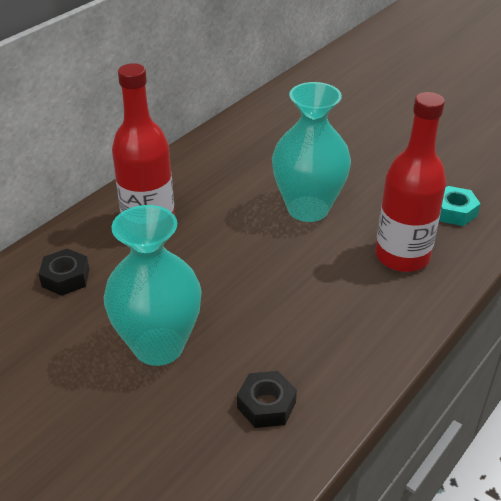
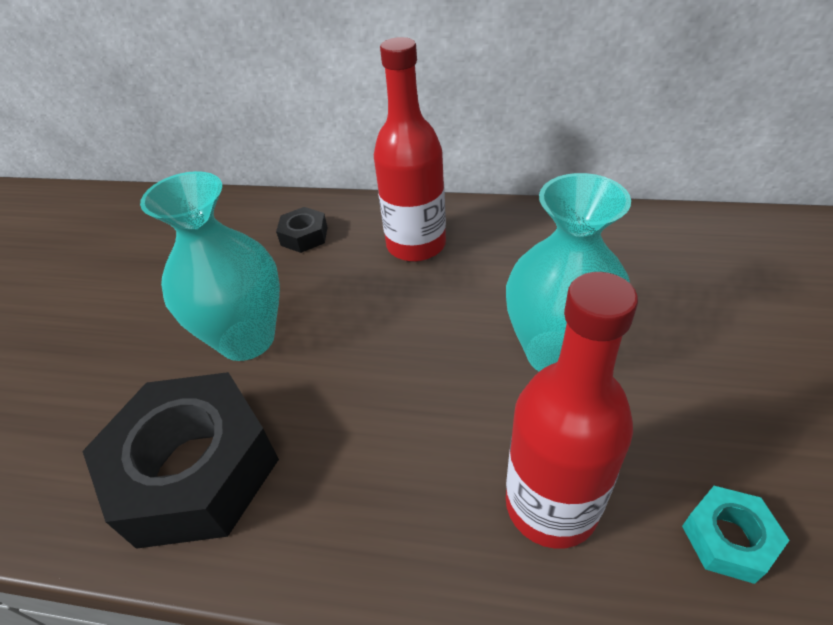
camera: 65 degrees right, 5 degrees up
(266, 405) = (195, 469): black nut -> black nut, size x2.27

